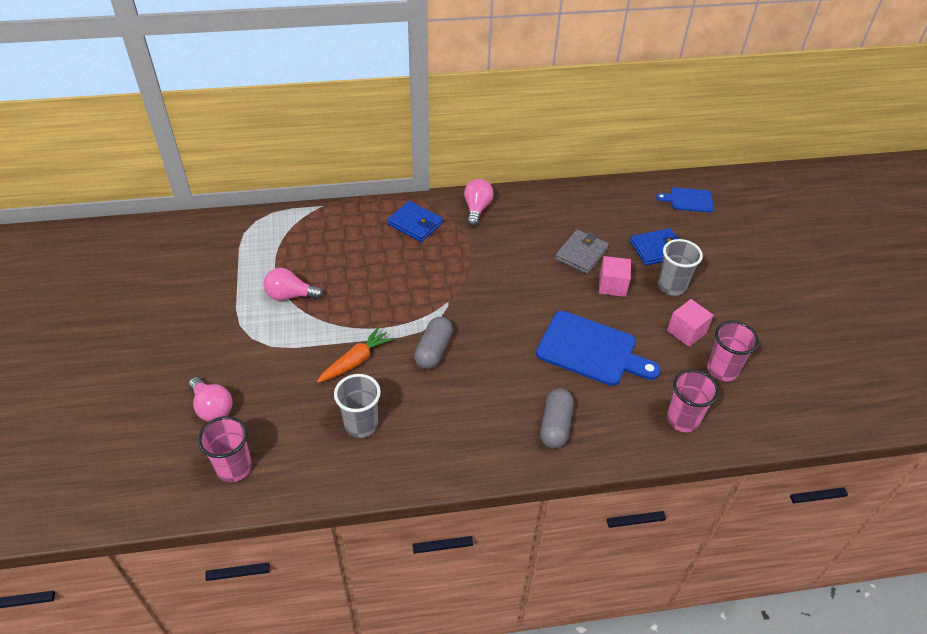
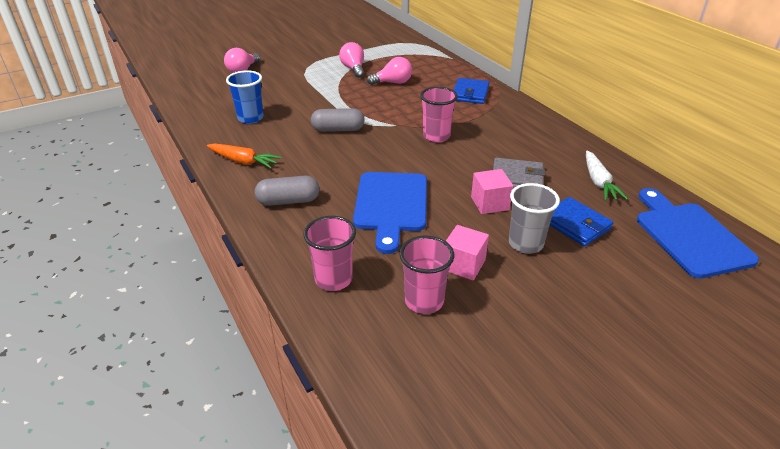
camera: 70 degrees right, 10 degrees down
(234, 468) = (199, 87): pink cup -> pink cup (436, 136)
(356, 361) = (308, 103): orange carrot -> orange carrot (244, 161)
(361, 424) = (250, 118): grey cup -> blue cup
(477, 209) = (518, 114): pink light bulb -> pink light bulb (393, 83)
(608, 211) = (598, 182): none -> white carrot
(689, 200) = (689, 236): blue cutting board -> blue cutting board, size x1.79

